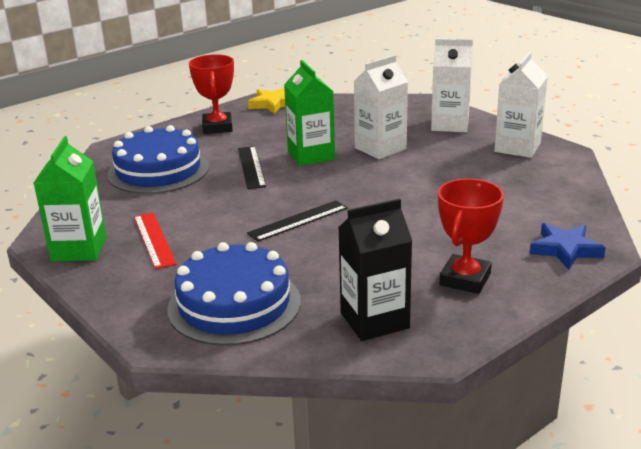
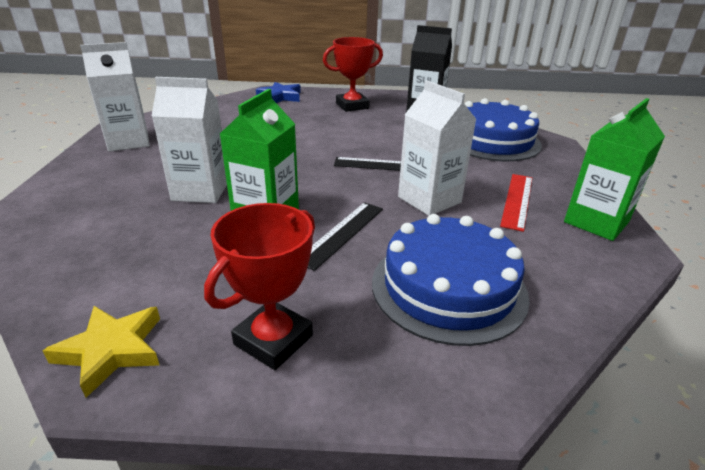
camera: 140 degrees left, 5 degrees up
(450, 125) = (91, 183): white carton -> white carton (429, 200)

